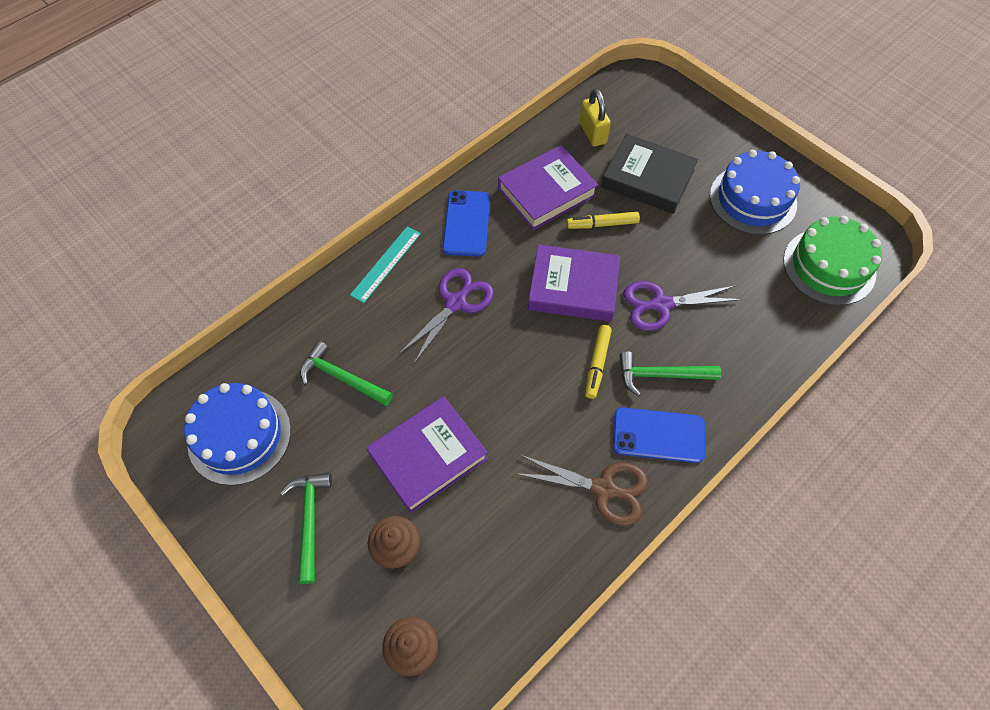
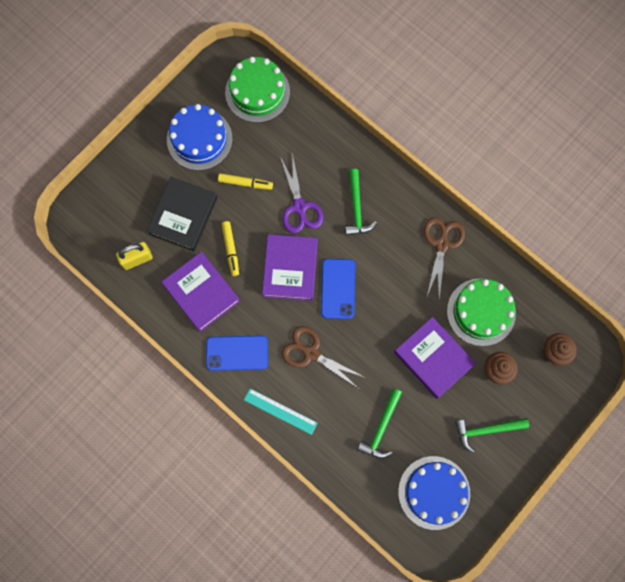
camera: 95 degrees left, 15 degrees up
(456, 303) = (311, 353): purple scissors -> brown scissors
(491, 536) = (481, 312): none -> green cake
(597, 364) = (352, 250): yellow marker -> yellow marker (245, 183)
(658, 435) = (401, 210): blue phone -> blue phone (338, 289)

